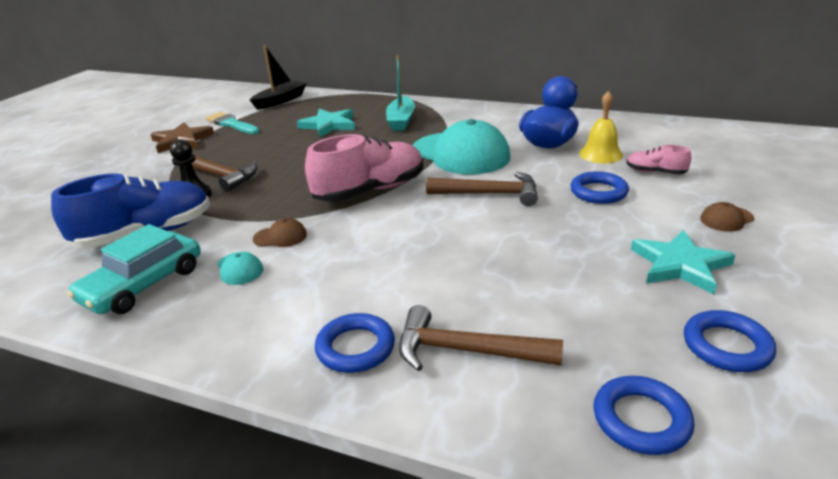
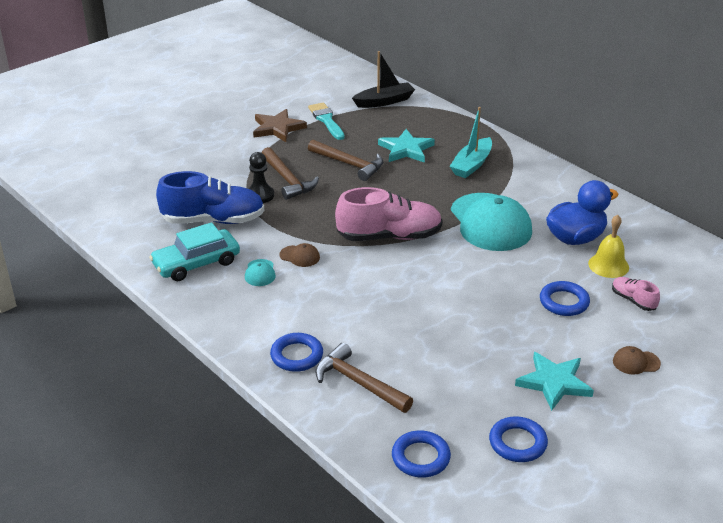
camera: 25 degrees right, 5 degrees up
(489, 194) = (477, 272): brown hammer -> brown hammer (349, 164)

